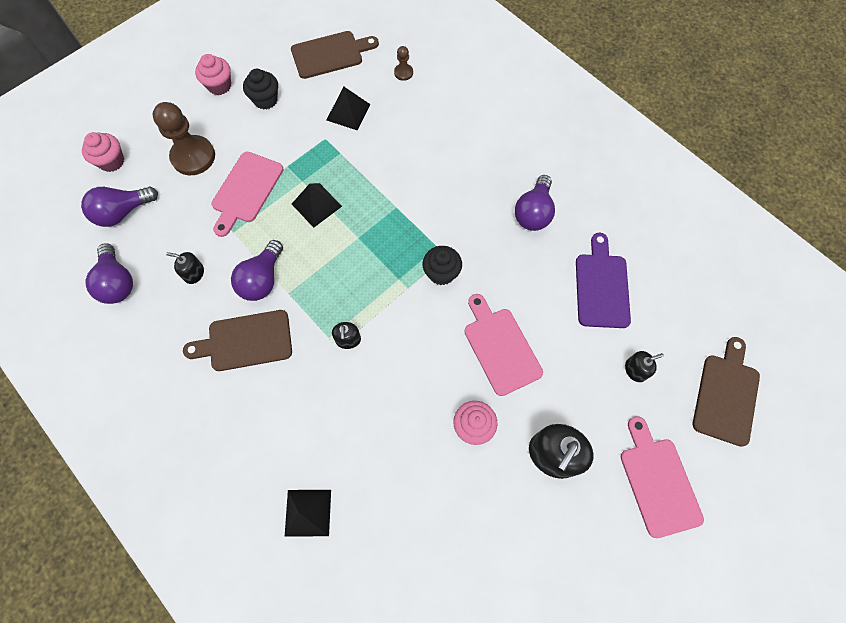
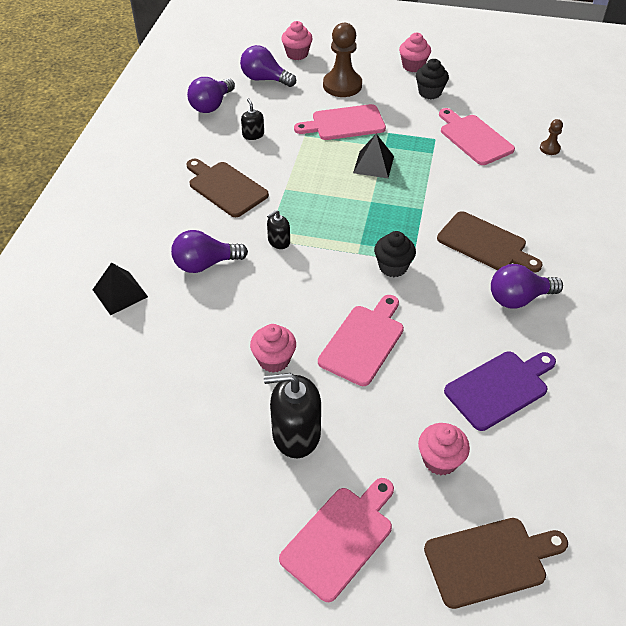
camera: 55 degrees right, 20 degrees down
(262, 279) = (282, 170): purple light bulb -> purple light bulb (205, 264)
(330, 54) = (512, 102): brown cutting board -> brown cutting board (485, 243)
(348, 112) = (474, 138): black pyramid -> pink cutting board
(635, 370) = (440, 460): black soap dispenser -> pink cupcake

